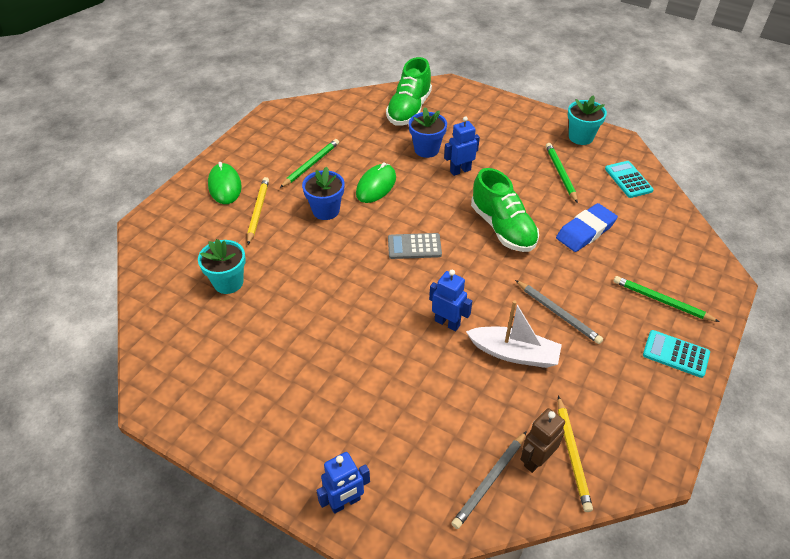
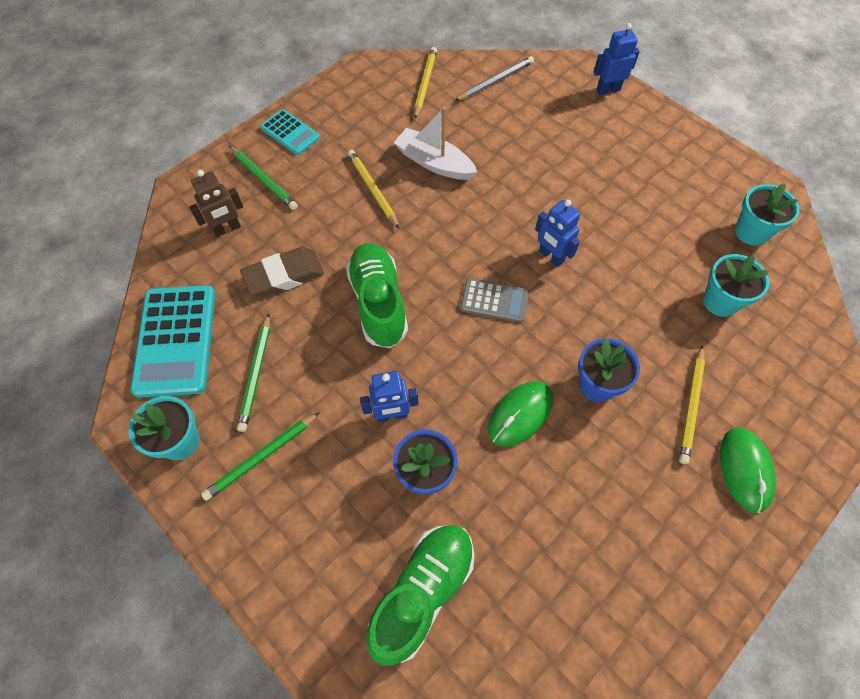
camera: 165 degrees left, 15 degrees up
(190, 349) = (751, 232): none -> turquoise flower pot
(311, 165) = (612, 485): green pencil -> green pencil (261, 457)
(447, 323) = (486, 203): blue robot -> blue robot (551, 256)
(536, 460) = (454, 86): brown robot -> brown robot (227, 229)
(558, 313) = (373, 189): grey pencil -> yellow pencil
(585, 231) = (284, 275): blue eraser -> brown eraser
(628, 180) = (175, 340): turquoise calculator -> turquoise calculator, size x1.79

